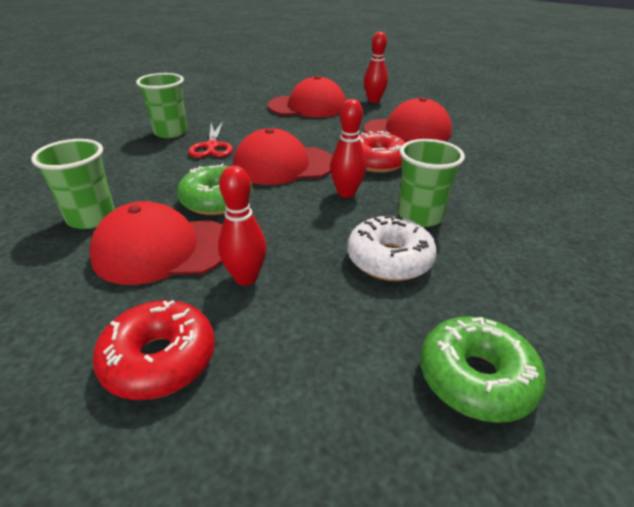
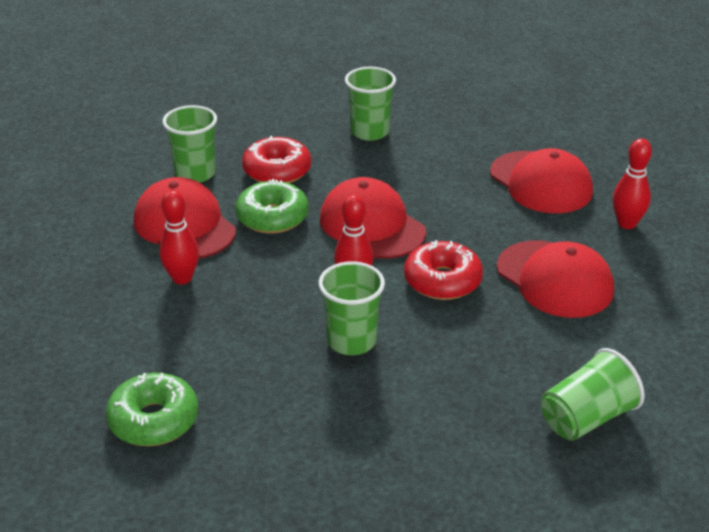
camera: 60 degrees right, 0 degrees up
(159, 359) = (82, 279): red donut -> red donut (277, 171)
(212, 146) = (366, 168): red scissors -> none
(389, 259) = (263, 342): white donut -> none
(551, 163) = (586, 418): none -> green cup

